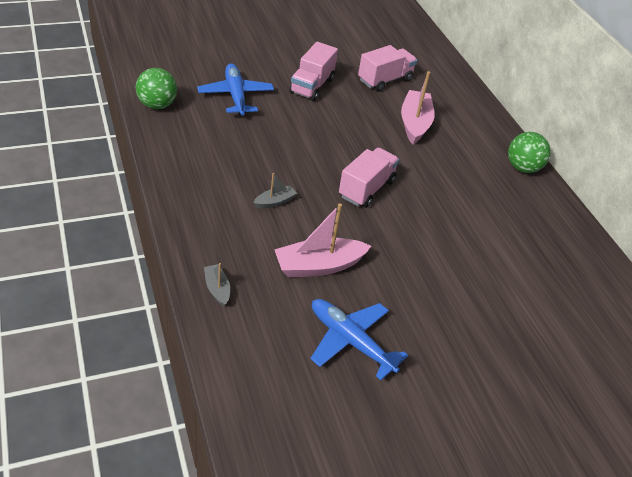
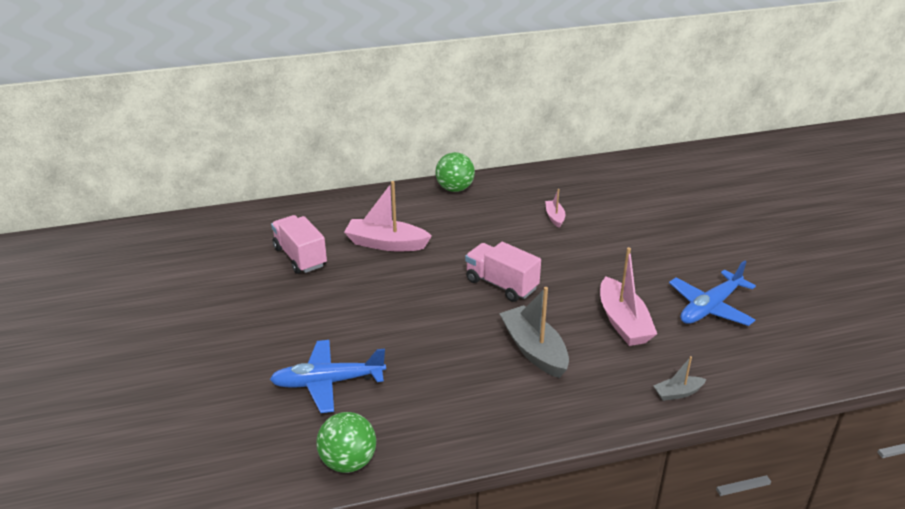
camera: 80 degrees left, 10 degrees down
(275, 202) = (534, 350): grey boat -> grey boat, size x1.95
(312, 86) = (309, 314): pink truck -> none
(493, 236) = (554, 217): none -> pink boat

